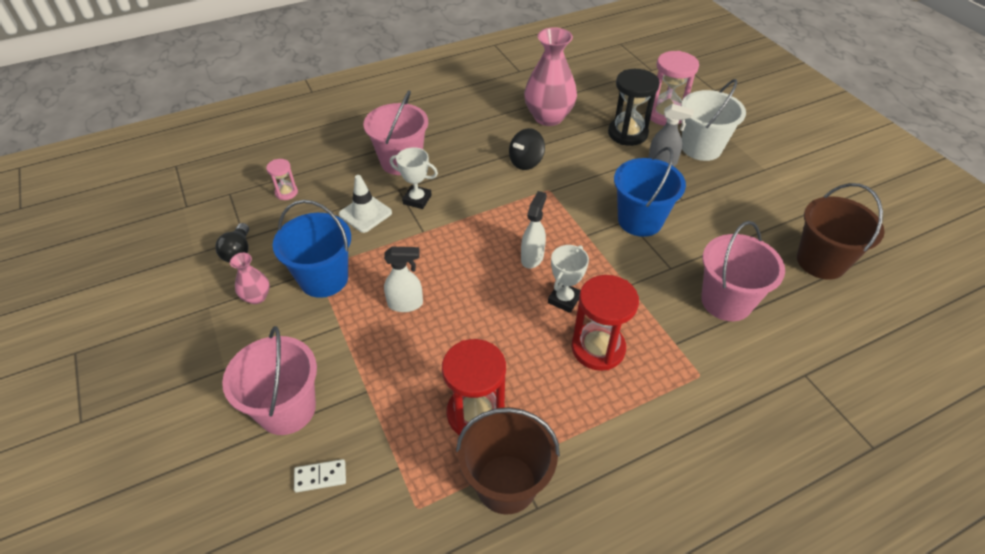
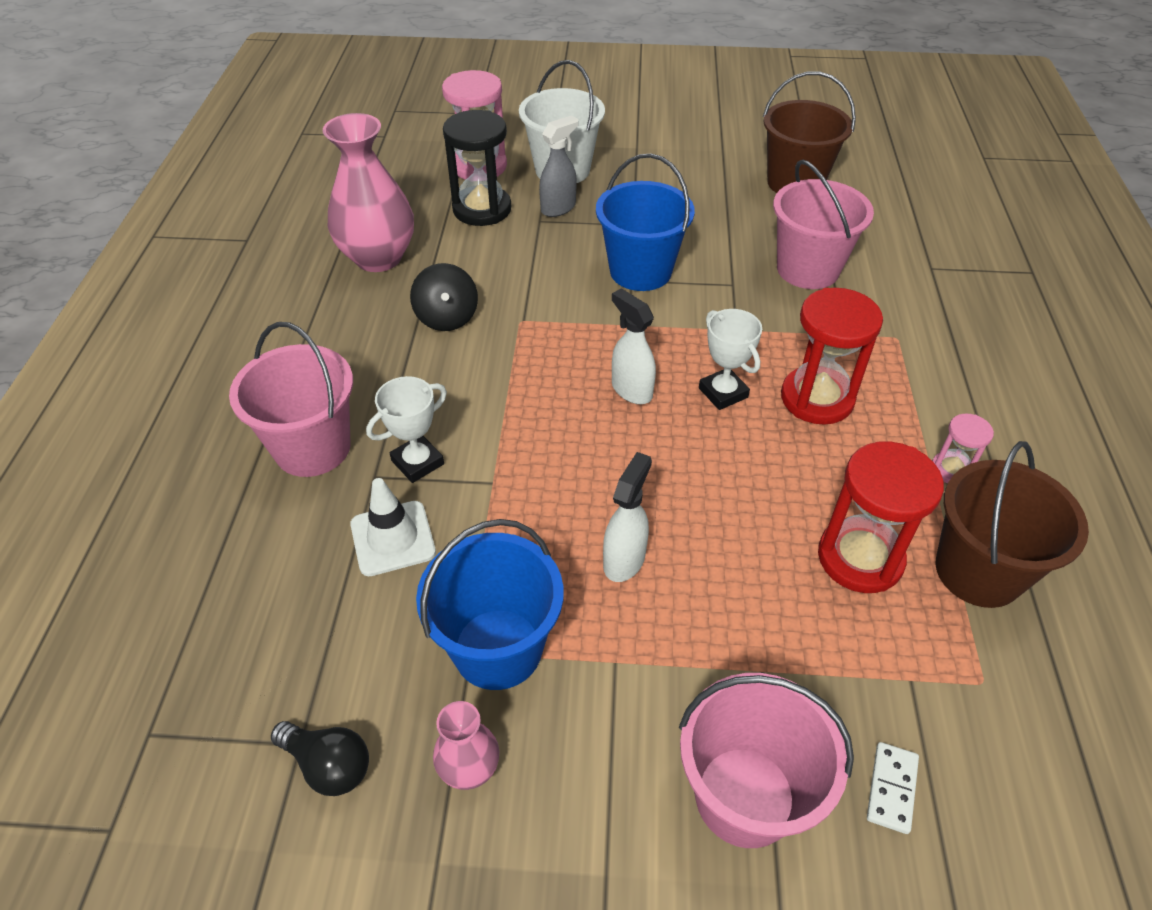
camera: 60 degrees left, 0 degrees up
(286, 192) = (237, 634): pink hourglass -> pink hourglass (951, 470)

